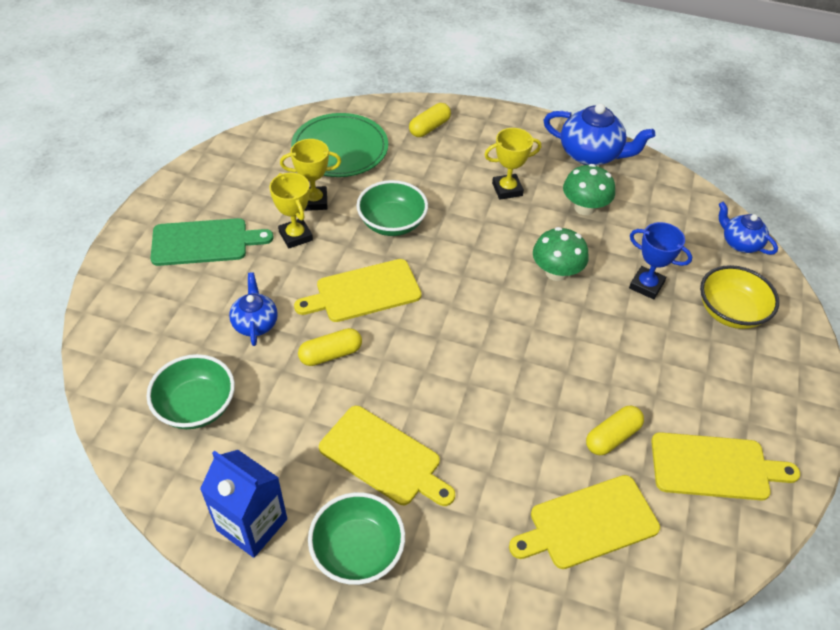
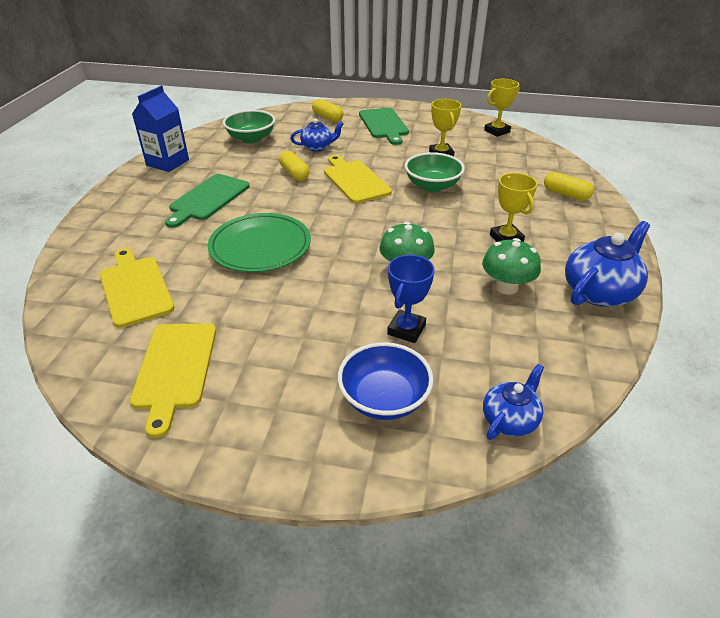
camera: 85 degrees right, 10 degrees down
(295, 236) = (402, 151): yellow trophy -> yellow trophy (497, 131)
(340, 149) = (507, 158): green plate -> green plate (260, 246)
(357, 551) = (141, 195): green bowl -> none
(383, 457) = (208, 199): yellow cutting board -> green cutting board
(591, 154) = (599, 292): blue teapot -> blue teapot turned 150 degrees counterclockwise
(612, 437) = (216, 302): yellow capsule -> yellow capsule (327, 117)
(730, 312) = (384, 399): yellow bowl -> blue bowl

